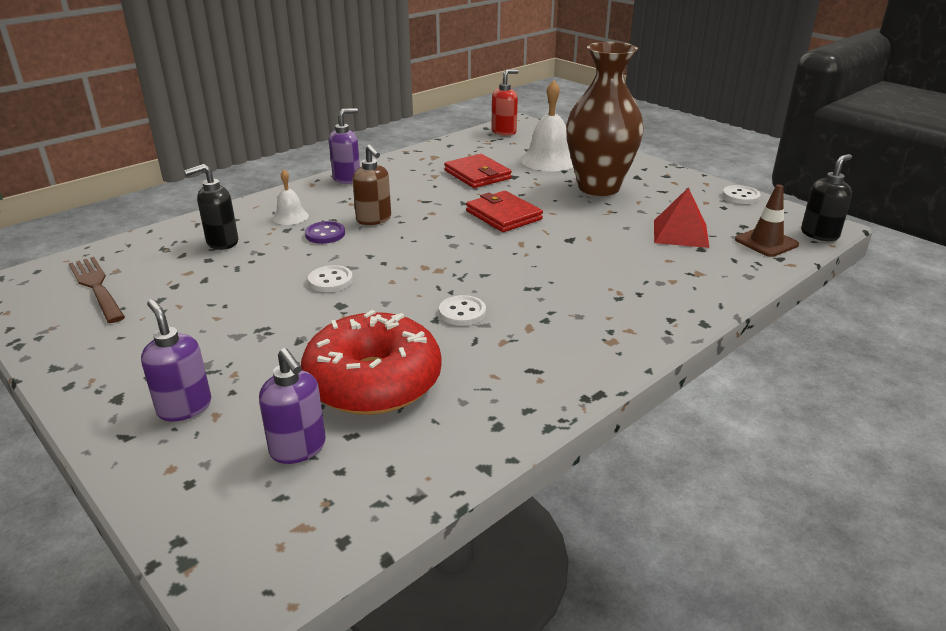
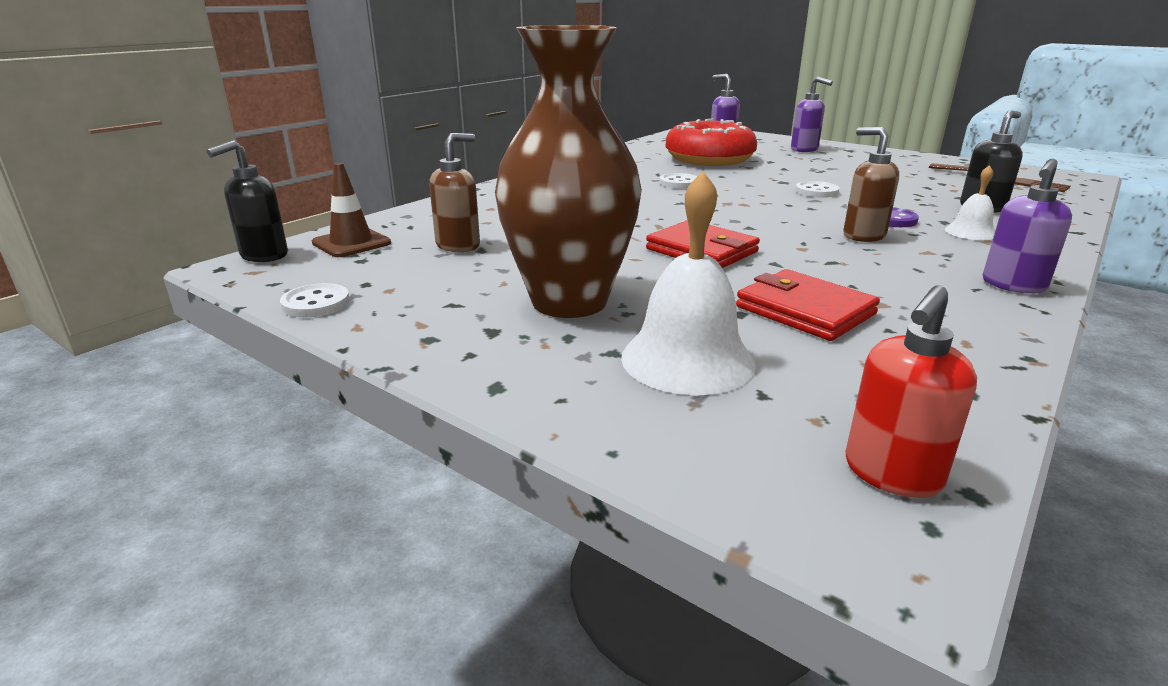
camera: 170 degrees right, 5 degrees down
(680, 233) = (458, 245): red pyramid -> brown soap dispenser

